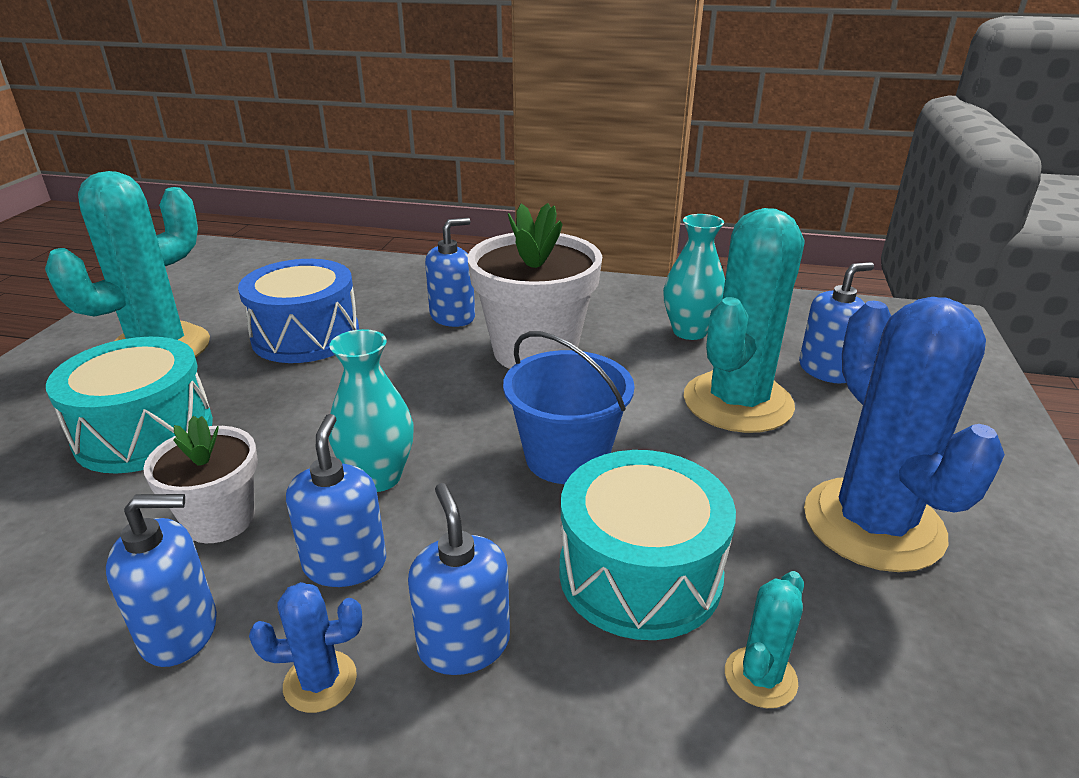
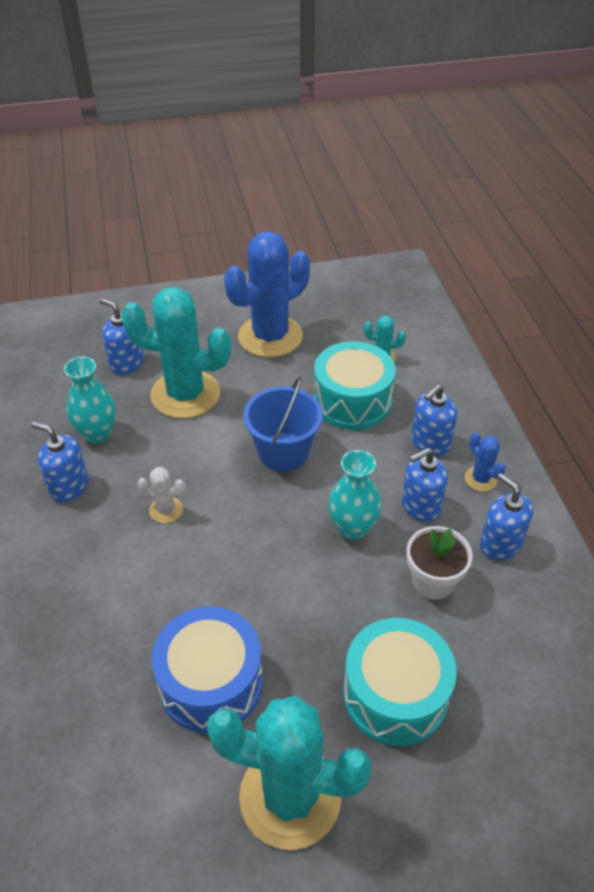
camera: 115 degrees left, 15 degrees up
(452, 317) = (129, 588): blue soap dispenser -> blue soap dispenser (69, 486)
(535, 351) = (166, 510): white flower pot -> white cactus

